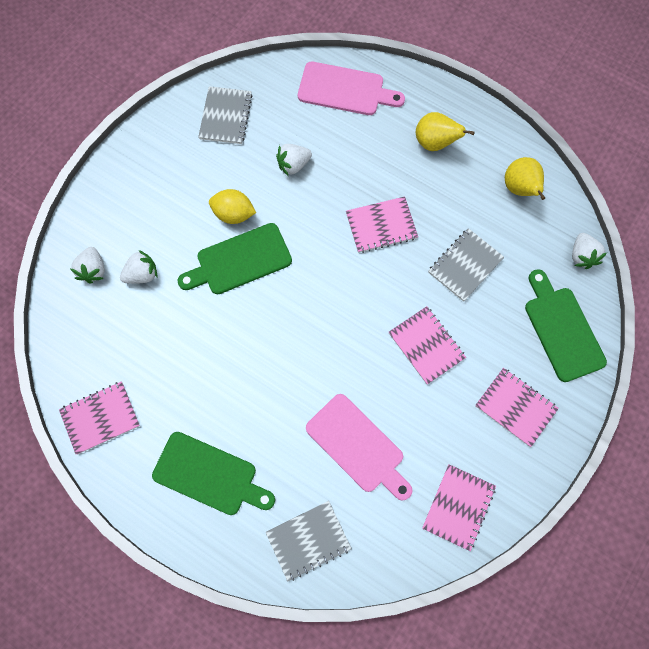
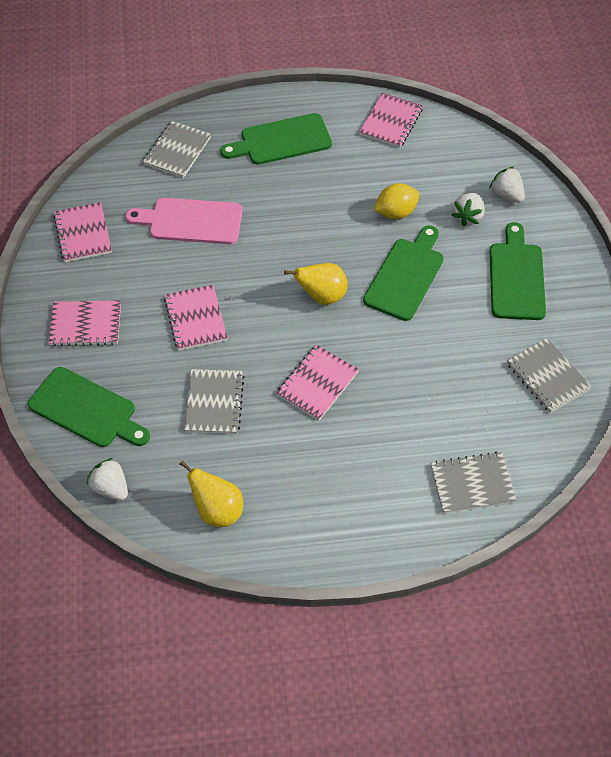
camera: 140 degrees right, 15 degrees down
(165, 198) = (516, 277): none -> green cutting board
(233, 214) = (449, 305): yellow lemon -> yellow lemon (395, 212)
(293, 165) = (444, 379): white strawberry -> none
(345, 90) = (472, 484): pink cutting board -> grey notebook
(426, 345) = (195, 319): pink notebook -> pink notebook turned 60 degrees clockwise
(435, 143) = (337, 495): yellow pear -> yellow pear (322, 296)

